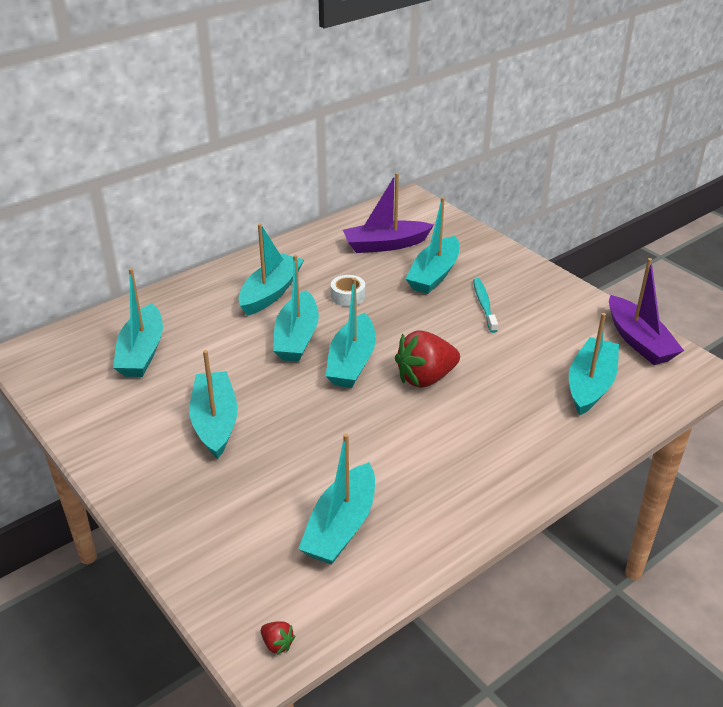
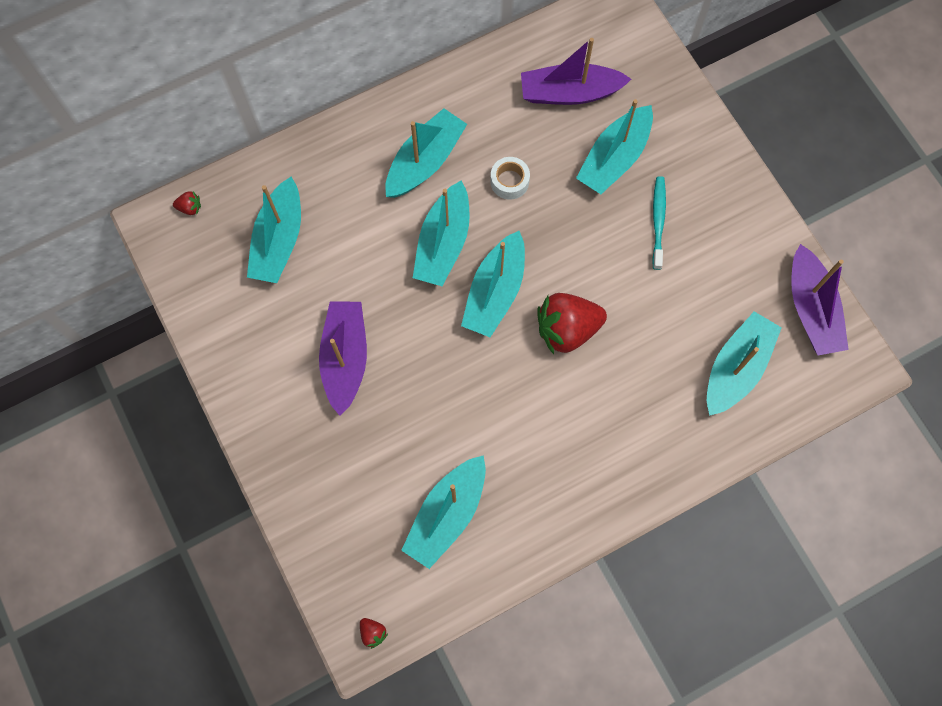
camera: 10 degrees right, 35 degrees up
(55, 341) = (190, 208): none -> red strawberry
(215, 422) = (345, 358): turquoise boat -> purple boat

